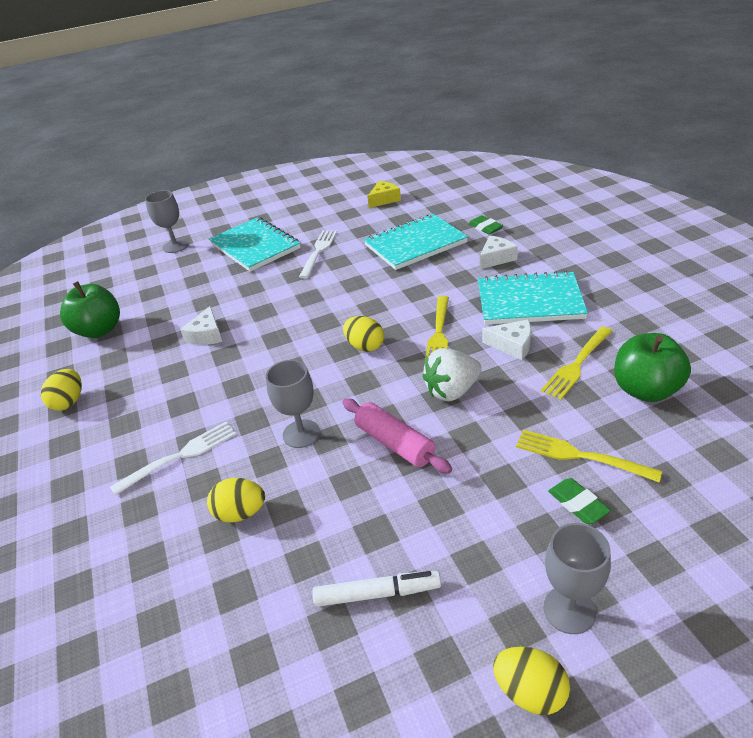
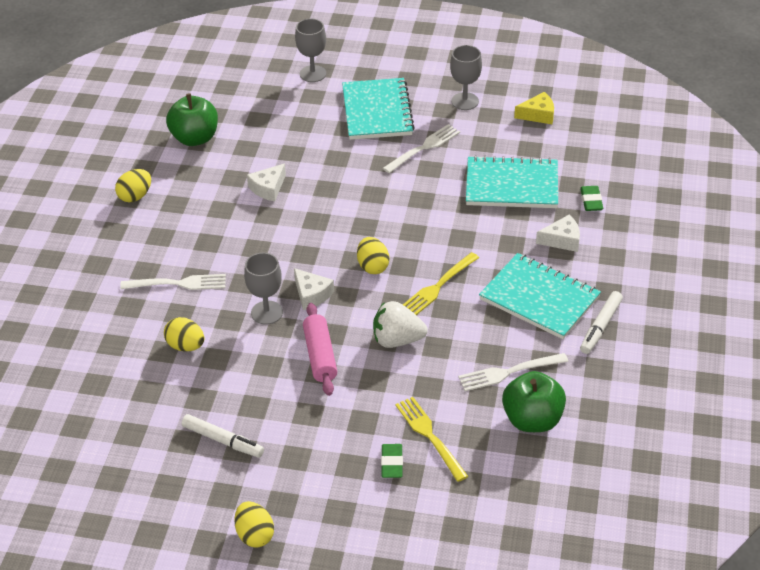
camera: 30 degrees right, 5 degrees up
(512, 345) = (480, 329): white cheese -> white cheese (311, 294)
(569, 610) = (318, 513): grey goblet -> grey goblet (465, 101)
(577, 365) = (508, 372): yellow fork -> white fork
(600, 296) = (600, 327): none -> white marker

